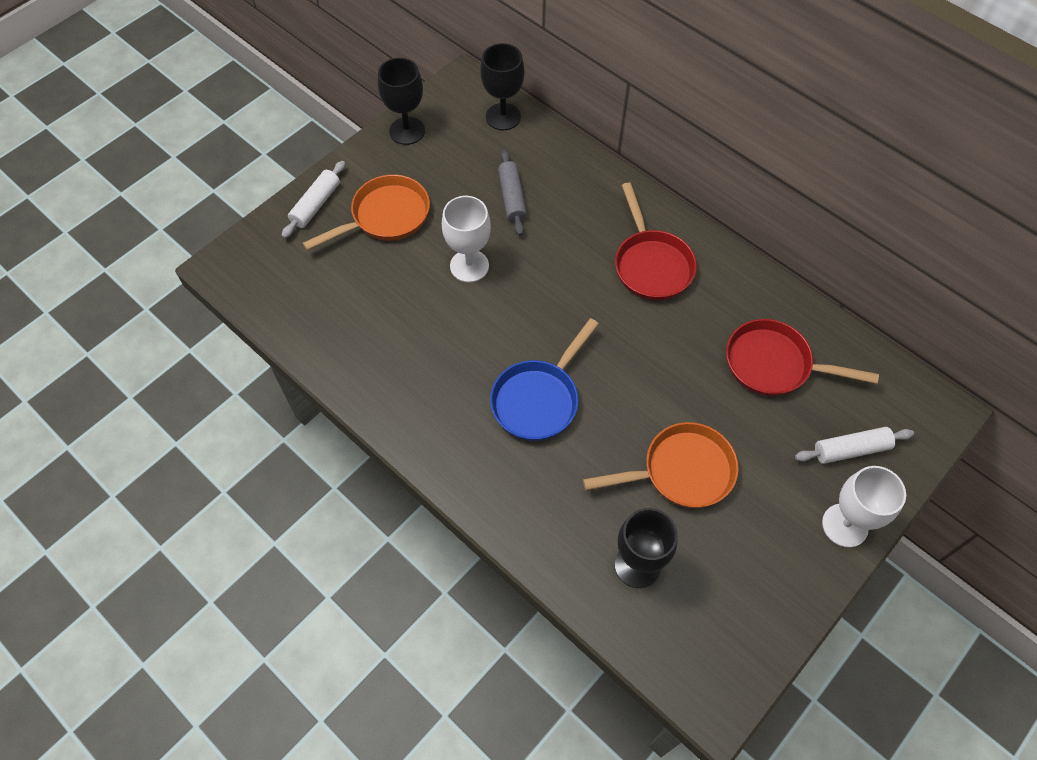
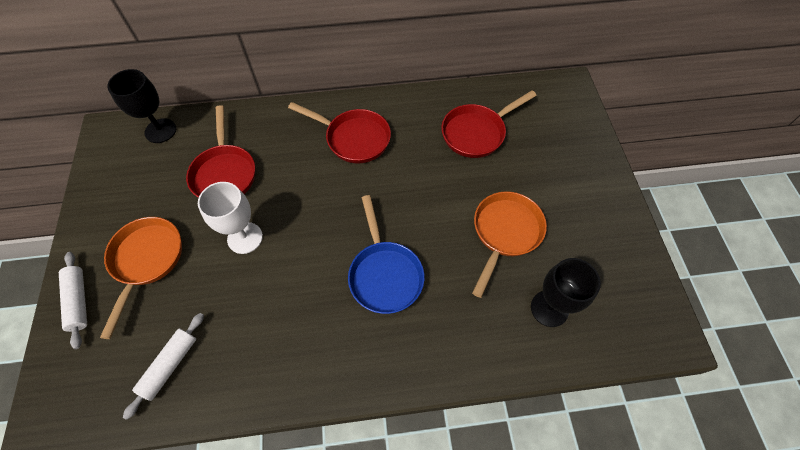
camera: 50 degrees left, 0 degrees up
(407, 131) = (98, 193): black goblet -> none
(512, 198) = (224, 173): grey rolling pin -> red pan
(845, 525) = (603, 179): white goblet -> none
(851, 449) = (559, 140): white rolling pin -> white rolling pin (170, 365)

